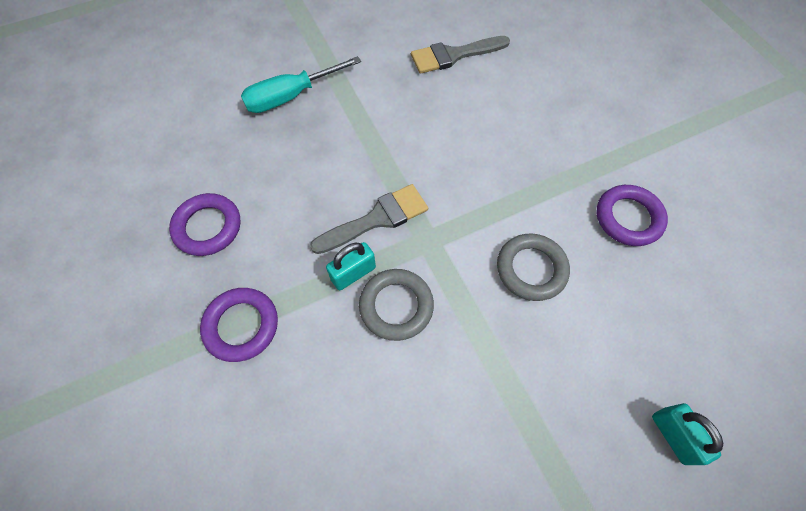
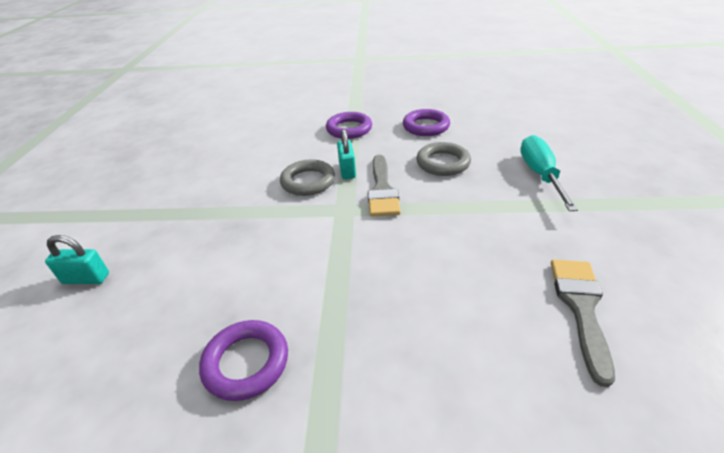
camera: 120 degrees right, 25 degrees down
(531, 269) = (269, 257): grey ring -> grey ring (443, 163)

